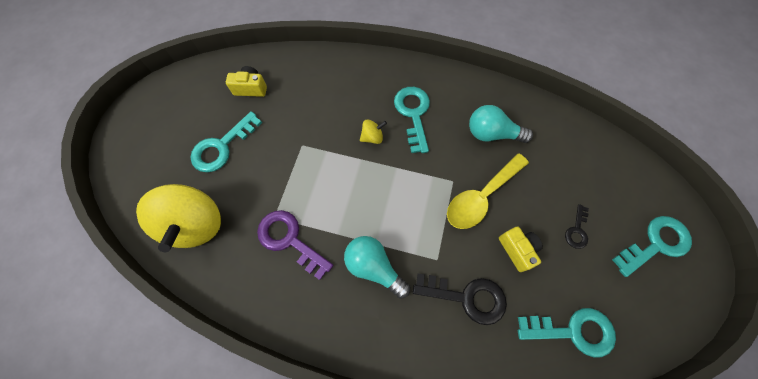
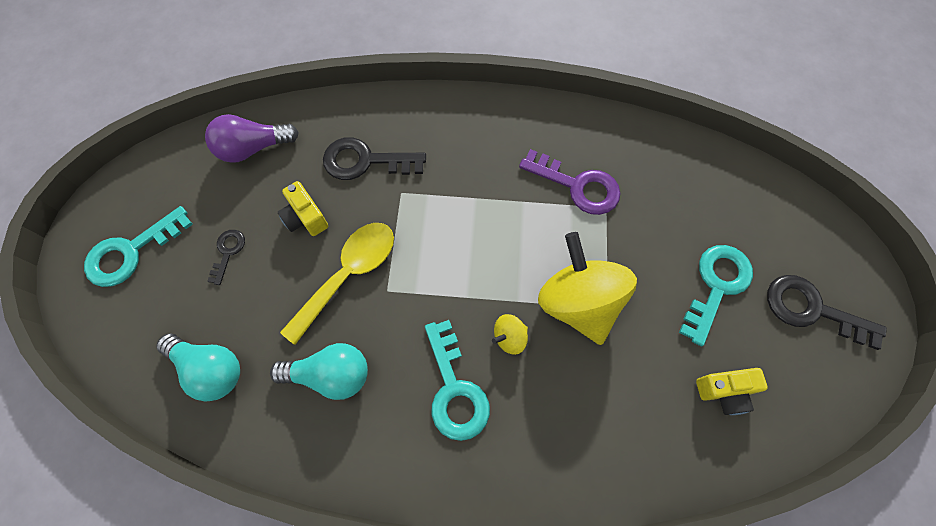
camera: 170 degrees right, 0 degrees up
(169, 123) = (811, 309): none -> black key
(196, 224) = (694, 185): yellow spinning top -> yellow spinning top (578, 302)
(374, 267) = (473, 173): turquoise light bulb -> turquoise light bulb (210, 369)
(573, 331) = (253, 148): turquoise key -> purple light bulb

